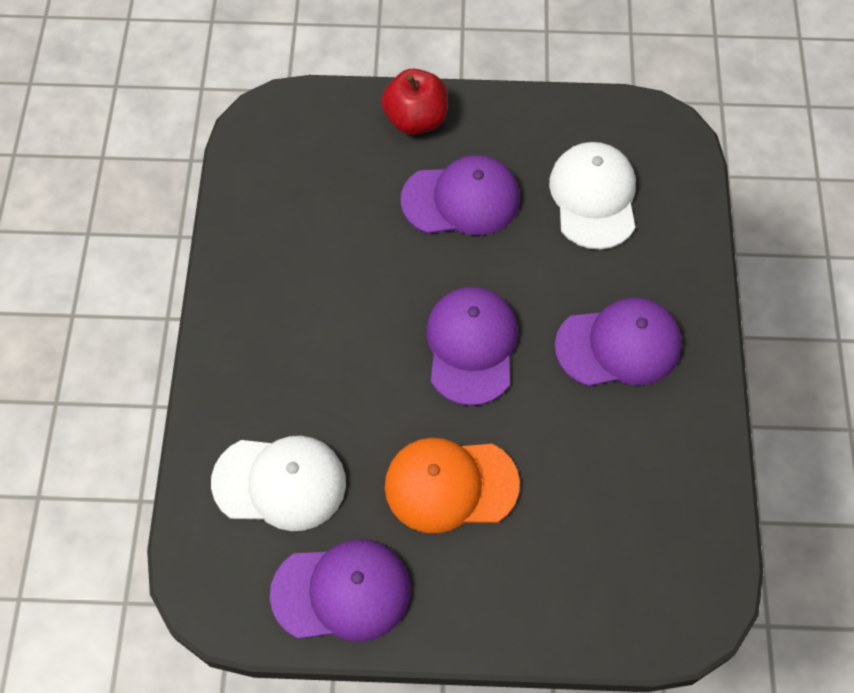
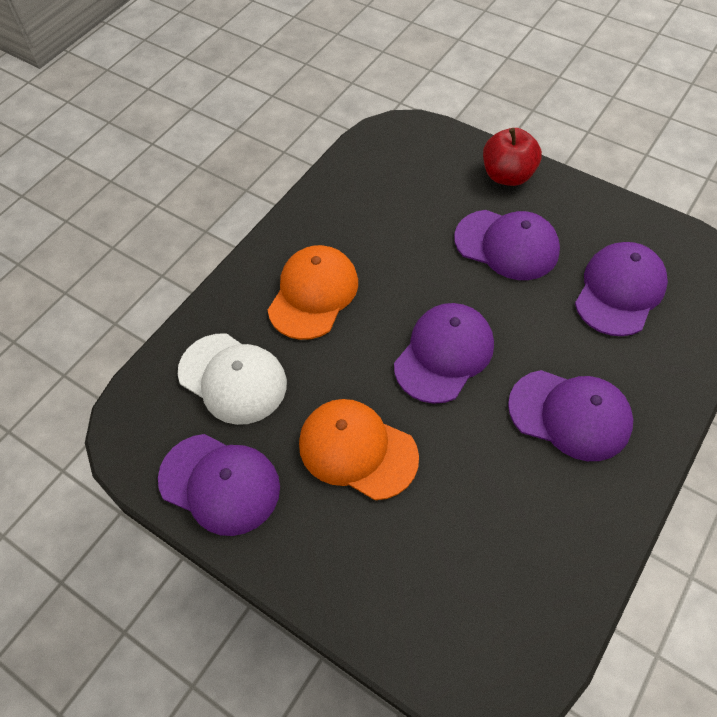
camera: 35 degrees right, 5 degrees down
(301, 350) = (313, 294): none -> orange cap
(593, 197) = (619, 291): white cap -> purple cap

